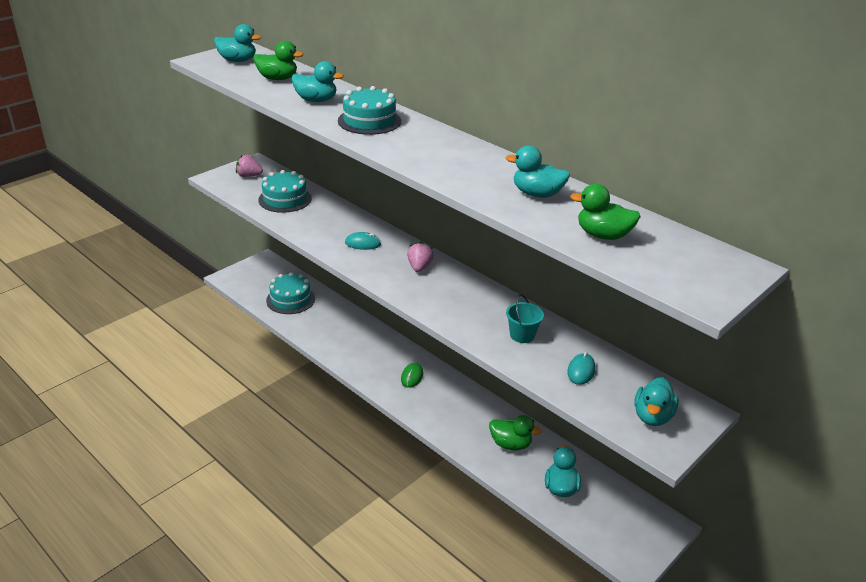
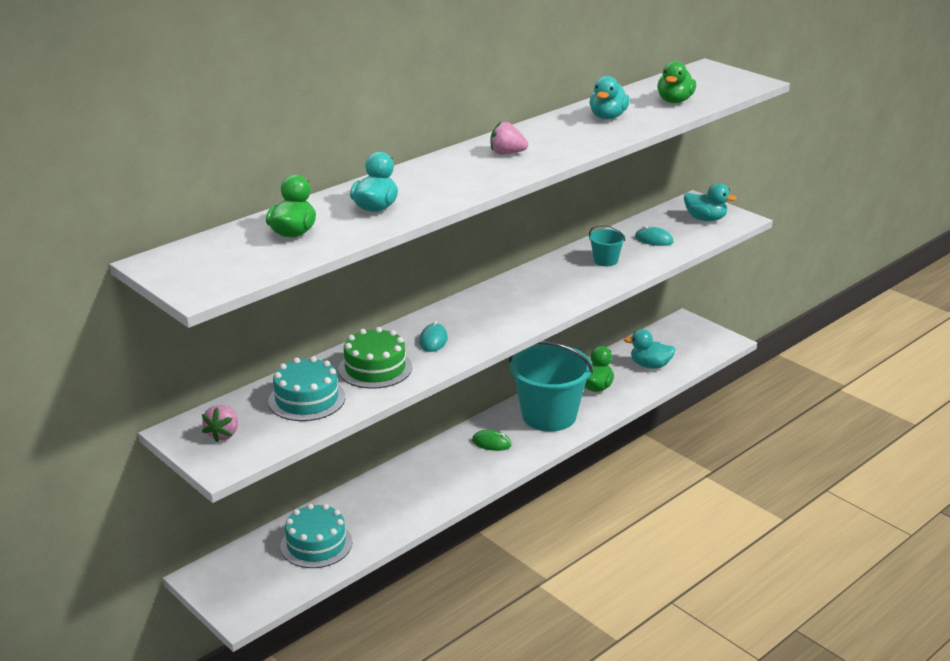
camera: 85 degrees left, 5 degrees down
(238, 61) = (210, 263): turquoise duck -> none
(323, 221) = (375, 368): none -> green cake
(369, 121) = (442, 179): turquoise cake -> none
(419, 267) = (487, 307): pink strawberry -> pink strawberry (507, 153)
(456, 411) = (549, 416): none -> turquoise bucket

